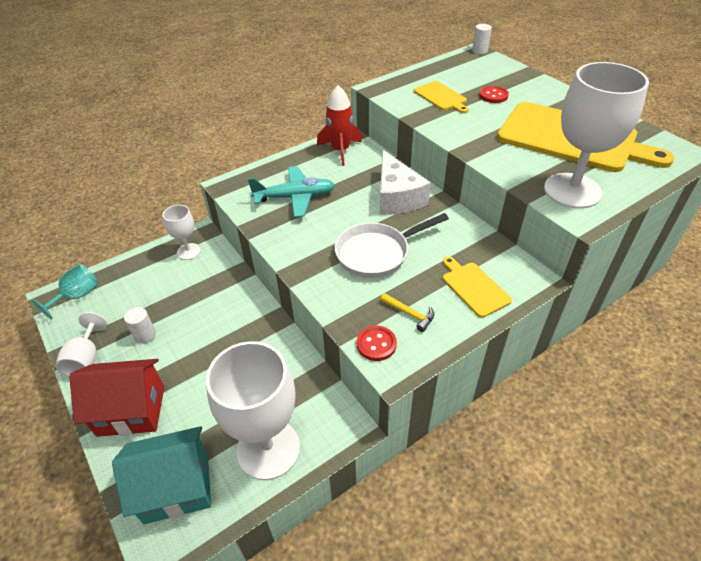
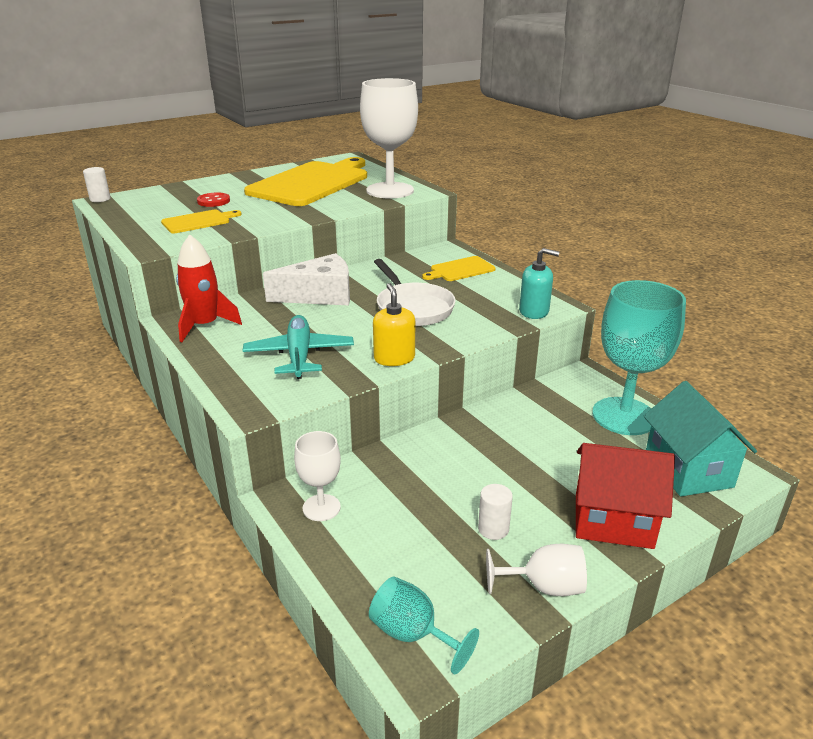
camera: 90 degrees left, 15 degrees down
(131, 411) = (613, 521): red house -> red house turned 75 degrees counterclockwise
(268, 449) = (624, 416): white goblet -> turquoise goblet
(286, 245) = (394, 358): none -> yellow soap dispenser
(376, 344) = (534, 311): red button -> turquoise soap dispenser
(409, 314) = (495, 296): yellow hammer -> none

